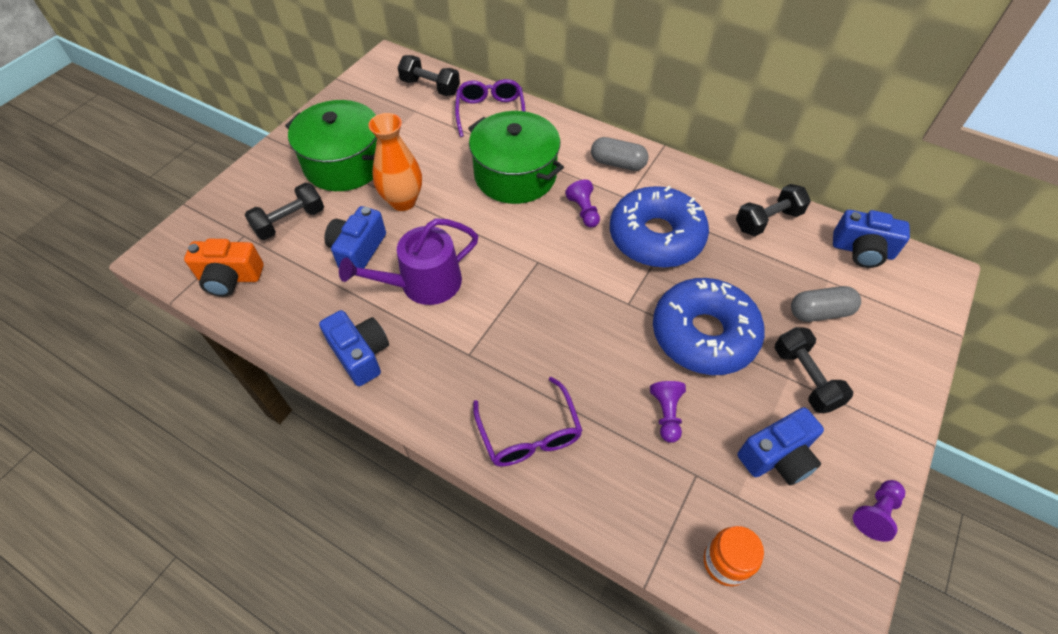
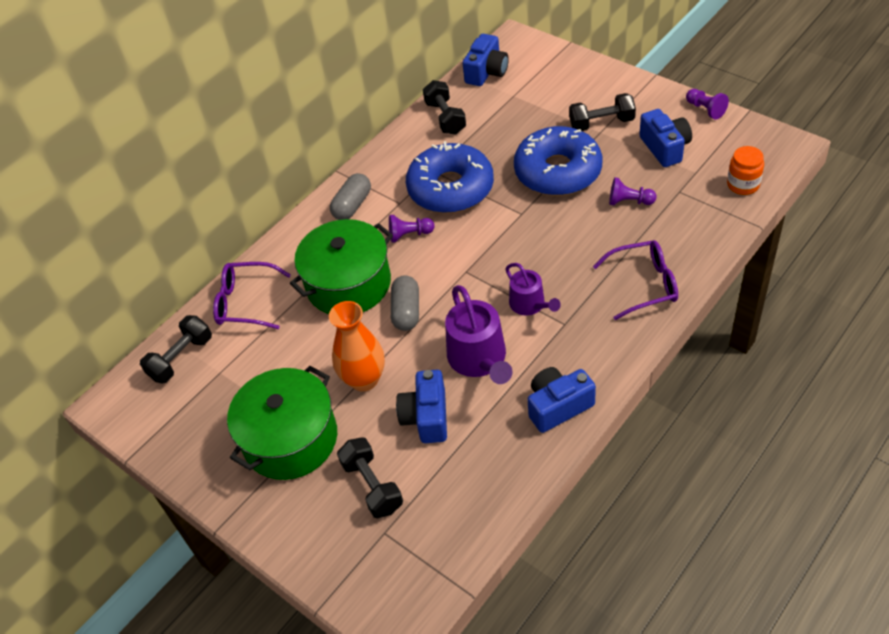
camera: 75 degrees left, 5 degrees down
(230, 278) = (446, 537): orange camera -> none
(358, 250) = (426, 417): blue camera -> blue camera turned 60 degrees clockwise
(494, 321) = (530, 304): none -> purple watering can
(819, 312) = (543, 105): grey capsule -> grey capsule (406, 311)

